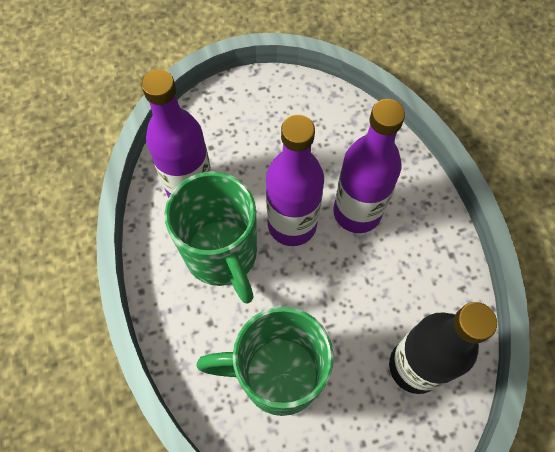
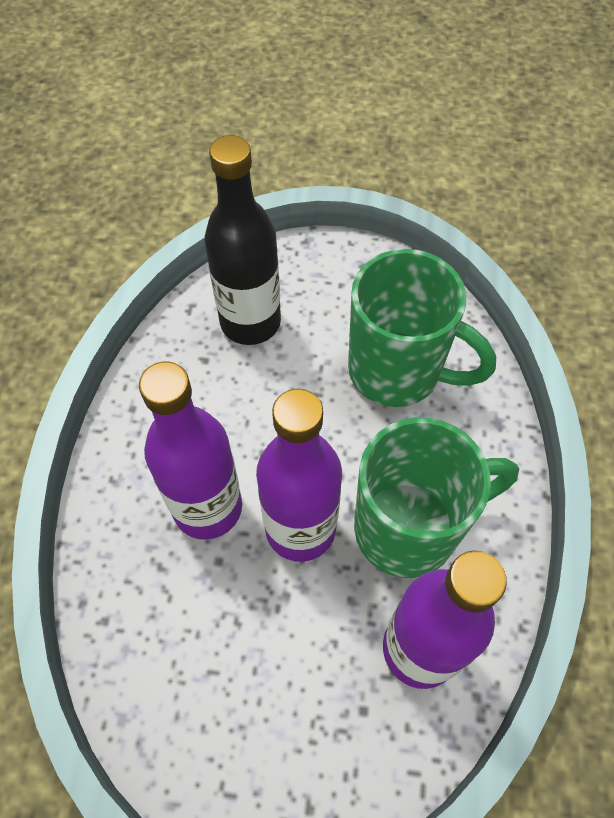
camera: 155 degrees left, 5 degrees down
(222, 255) = (409, 527): green mug -> green mug turned 75 degrees clockwise

